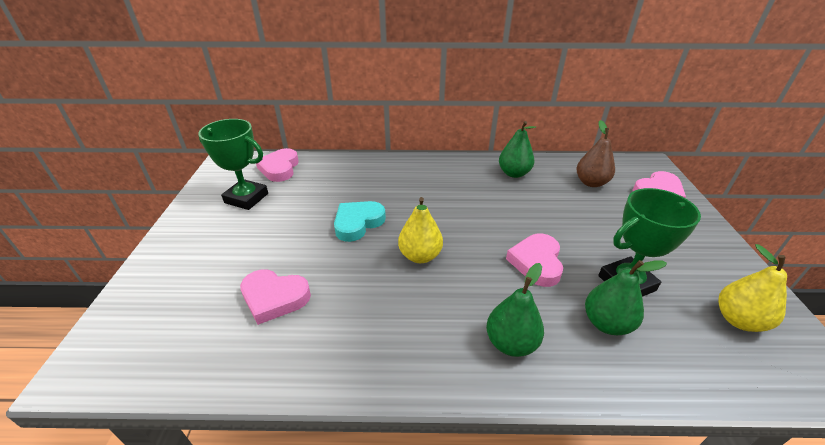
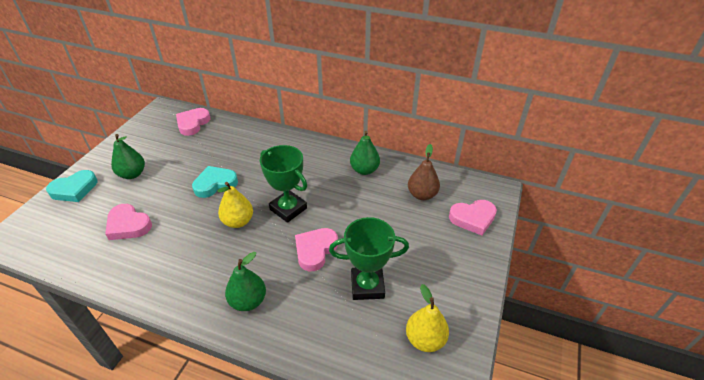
camera: 20 degrees right, 5 degrees up
(160, 274) = (74, 189): none -> turquoise heart
(246, 198) = (156, 144): green trophy -> green trophy (288, 209)
(606, 323) = (324, 309): green pear -> green pear (132, 174)

